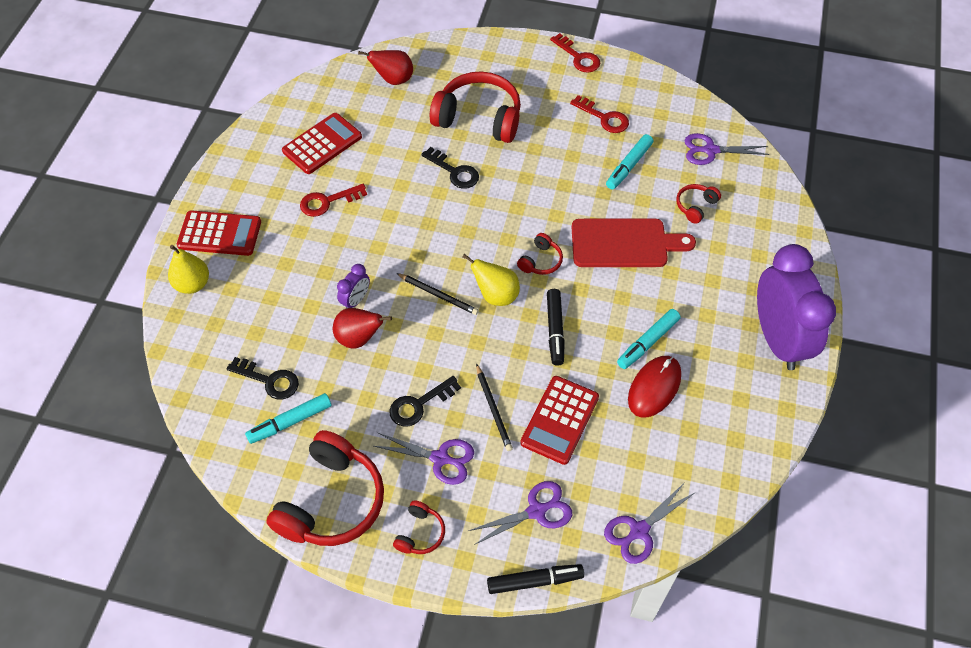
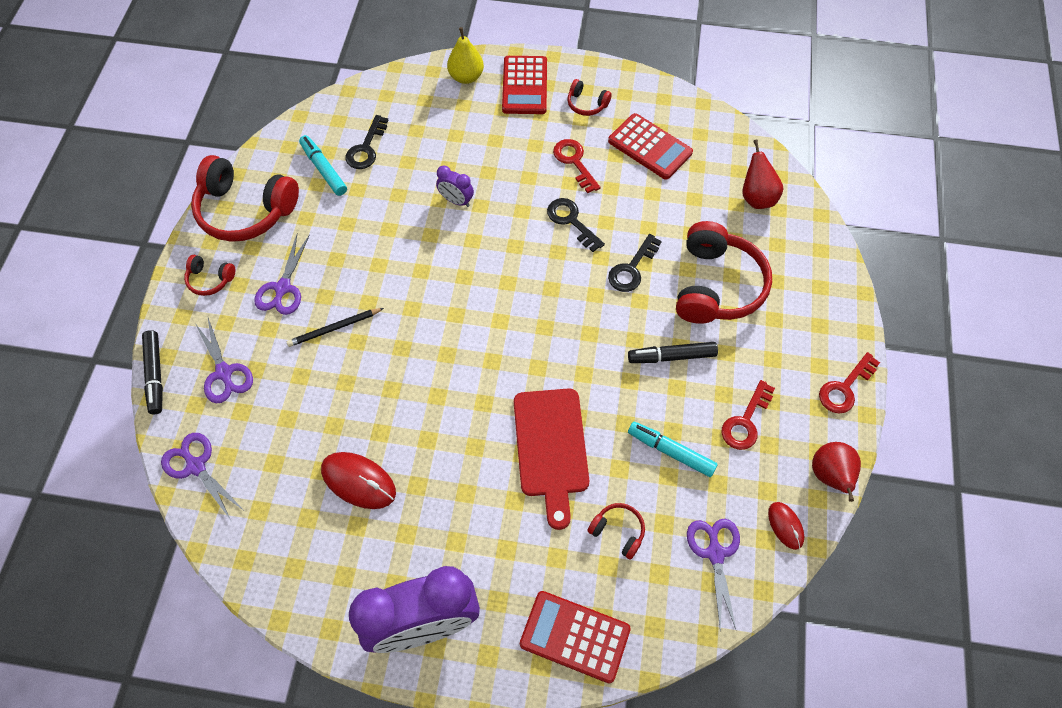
camera: 85 degrees right, 5 degrees up
(359, 338) = (412, 209): red pear -> red pear (830, 476)
(419, 404) = (340, 265): black key -> black key (571, 221)
(438, 295) = (466, 269): black pencil -> none
(496, 295) = (469, 321): yellow pear -> none
(540, 261) = (518, 361): red headphones -> red headphones (586, 104)
(555, 330) = (428, 379): black marker -> black marker (671, 356)
(560, 420) = (321, 389): red calculator -> red calculator (574, 636)
(647, 342) = (416, 474): turquoise marker -> none
(688, 108) = (785, 526): none -> red mouse

